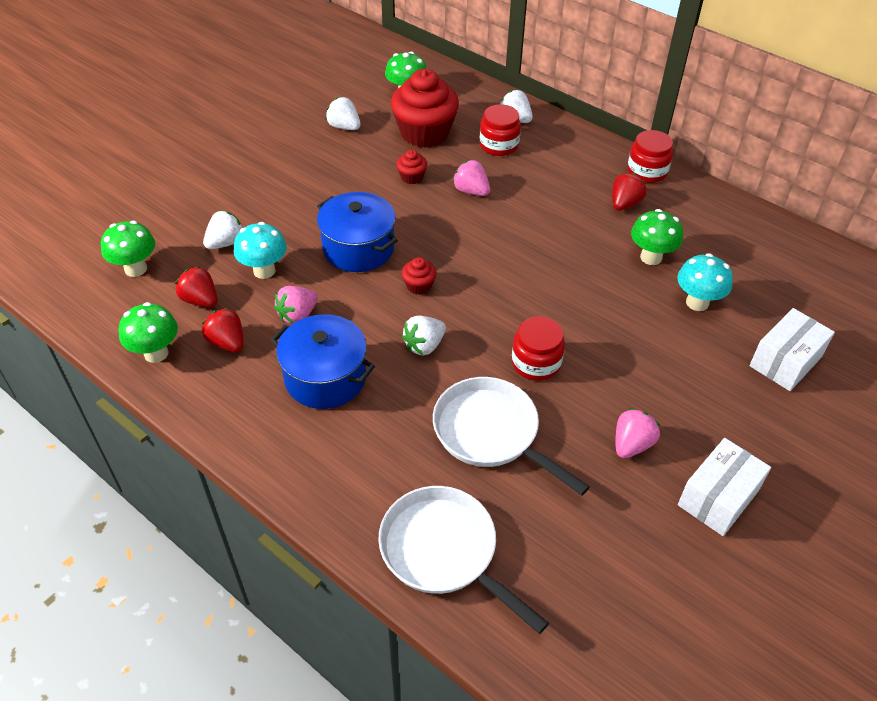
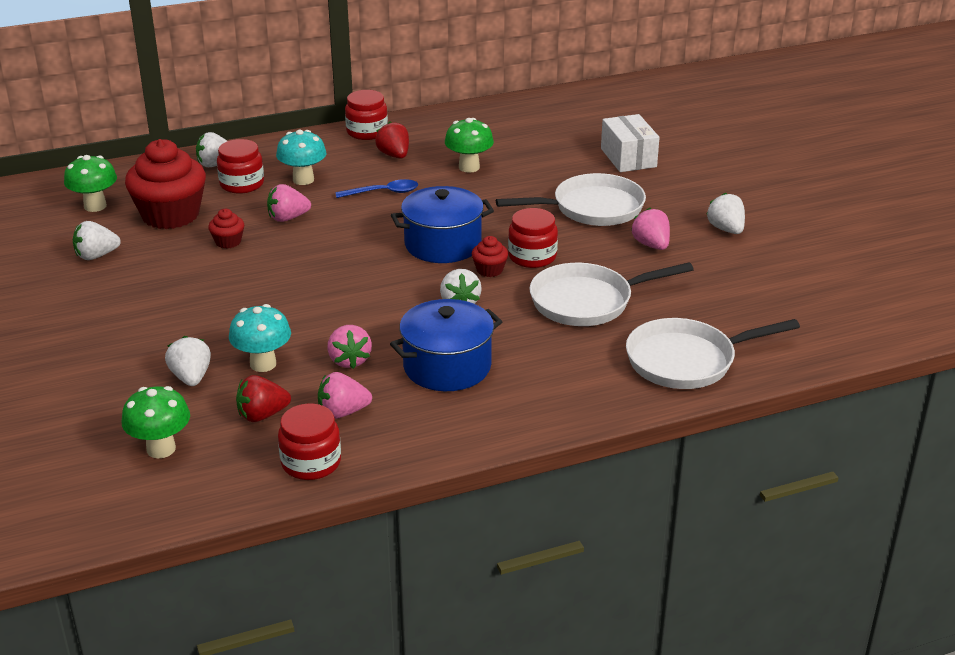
camera: 60 degrees left, 15 degrees down
(156, 353) = (311, 463): green mushroom -> red jar
(227, 342) = (343, 412): red strawberry -> pink strawberry
(358, 248) = (294, 300): blue pot -> blue pot (443, 244)
(419, 286) = (382, 283): red cupcake -> red cupcake (489, 270)
(558, 224) = (383, 192): none -> blue spoon
(659, 372) = (592, 208): none -> white pan
(697, 302) = (538, 167): turquoise mushroom -> turquoise mushroom (303, 180)
(718, 498) = (726, 229): white box -> white strawberry

